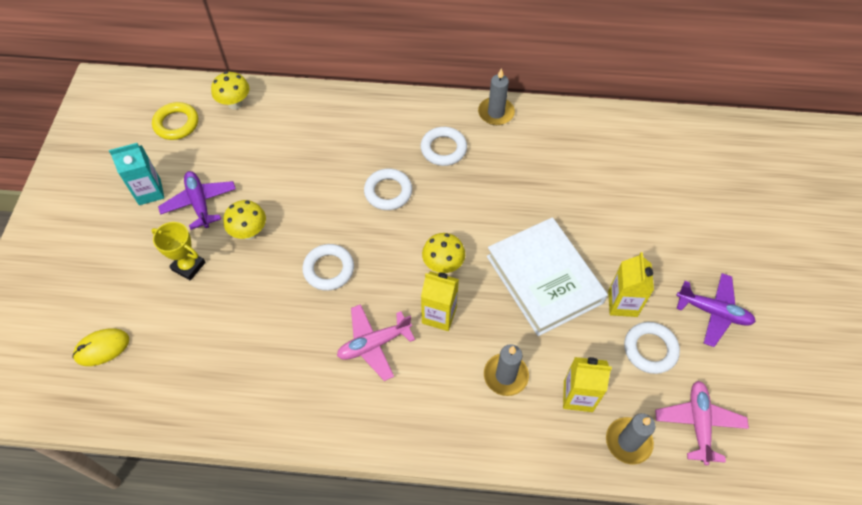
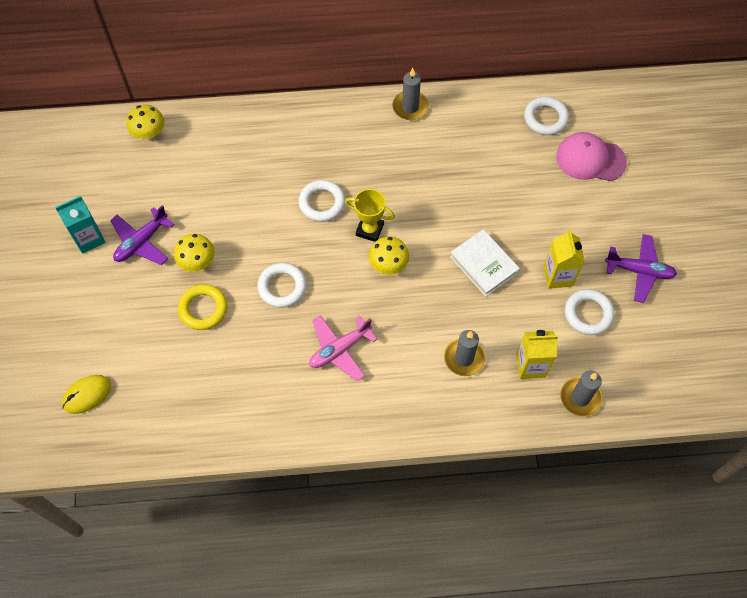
camera: 10 degrees left, 5 degrees up
(176, 124) = (96, 165): yellow ring -> yellow ring (203, 309)
(188, 266) = (147, 305): yellow trophy -> yellow trophy (369, 230)
(199, 203) = (141, 242): purple plane -> purple plane turned 105 degrees counterclockwise
(439, 315) = (394, 313): yellow carton -> none
(443, 149) = (366, 152): white ring -> white ring (545, 118)
(544, 279) = (484, 265): white book -> white book, size x0.60
(674, 189) = (590, 159): none -> pink cap
(698, 423) = (638, 372): pink plane -> none

